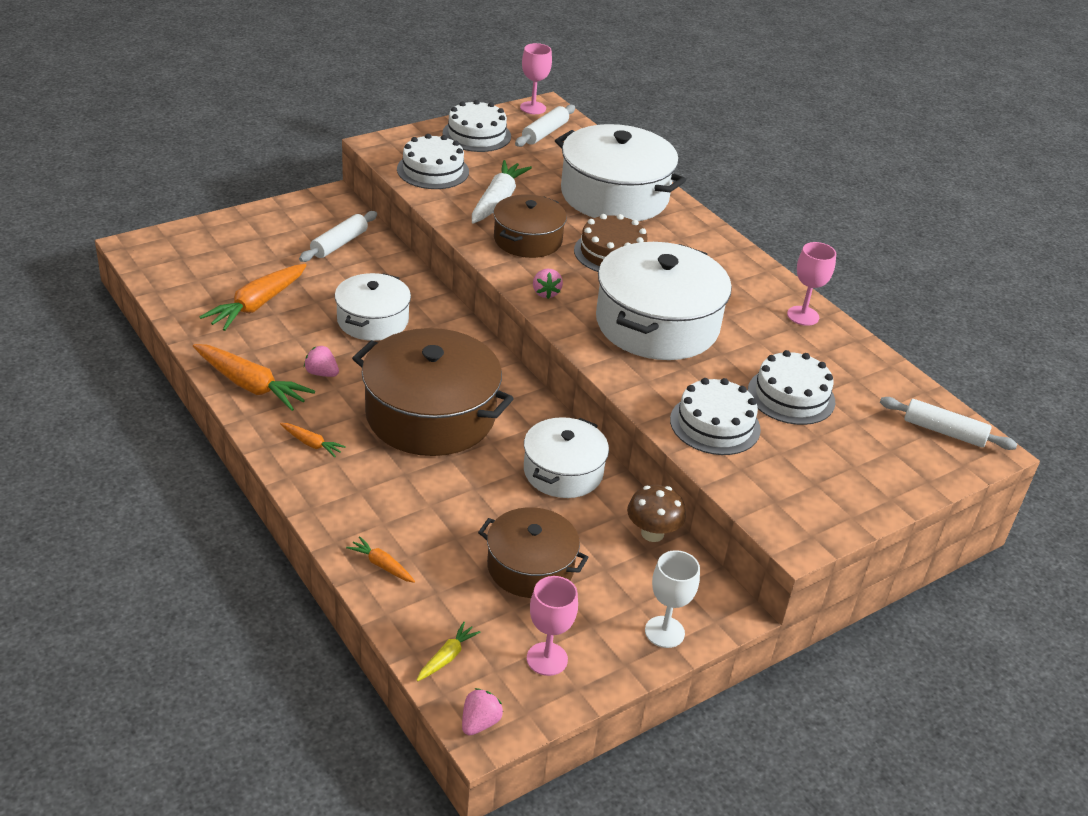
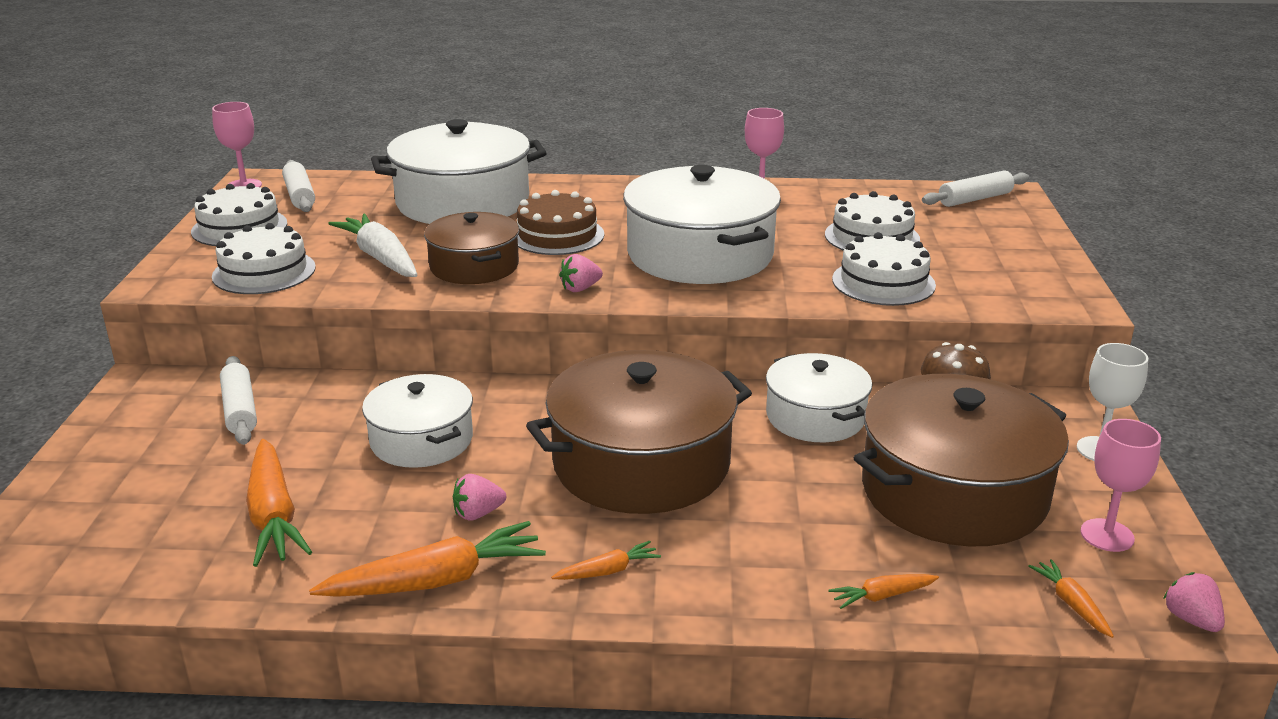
camera: 50 degrees left, 10 degrees down
(447, 657) = (1071, 604): yellow carrot -> orange carrot
(530, 567) = (953, 492): brown pot -> brown pot, size x1.68
(545, 293) = (580, 288): pink strawberry -> pink strawberry turned 120 degrees clockwise

